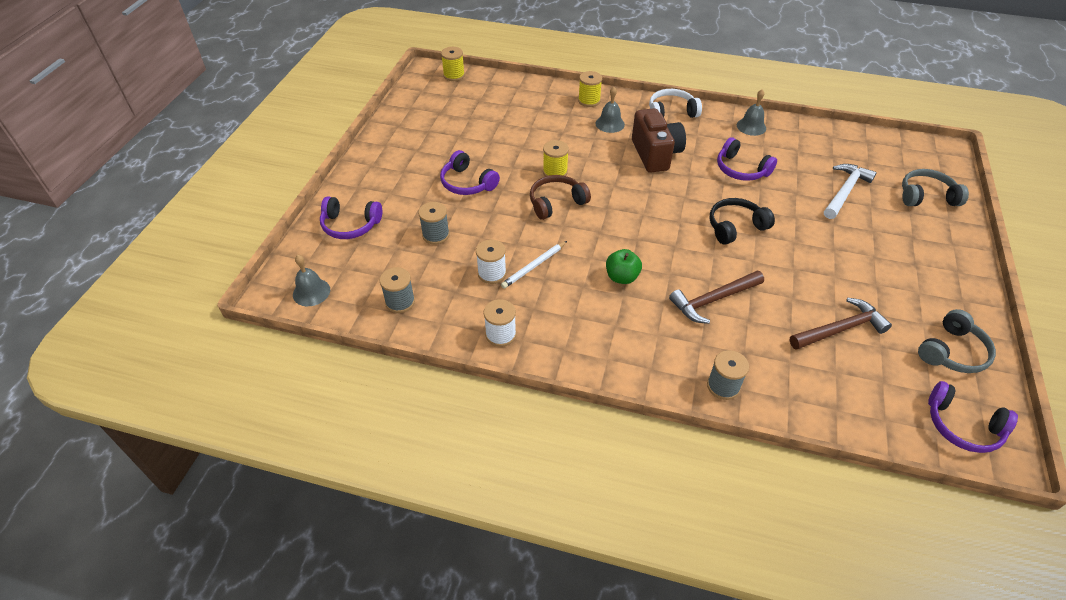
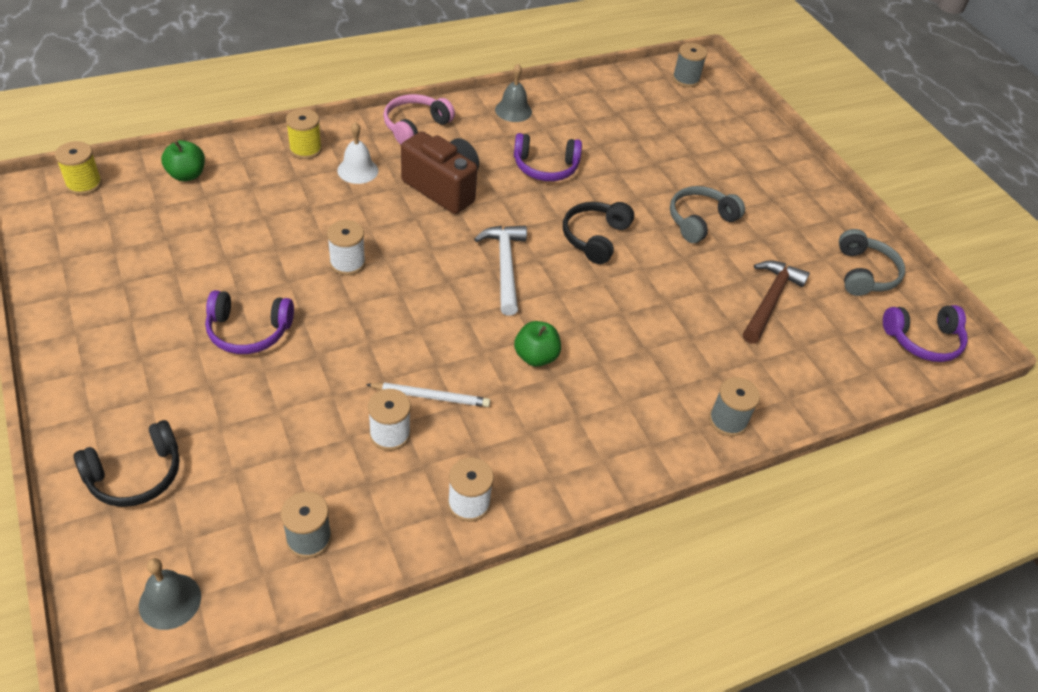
camera: 45 degrees left, 0 degrees up
(350, 225) = (135, 474): purple headphones -> black headphones
(436, 235) = (272, 423): grey spool -> grey spool (685, 79)
(509, 90) = (187, 175): none -> green apple
(534, 266) = (430, 396): white pencil -> white pencil turned 90 degrees counterclockwise
(555, 172) = (347, 263): yellow spool -> white spool
(556, 203) = (385, 302): brown headphones -> none
(610, 124) = (357, 170): grey bell -> white bell
(671, 112) = (415, 126): white headphones -> pink headphones
(713, 300) = (643, 332): brown hammer -> none
(845, 191) = (658, 149): white hammer -> white hammer (505, 266)
(926, 196) = (727, 123): grey headphones -> grey headphones (700, 221)

